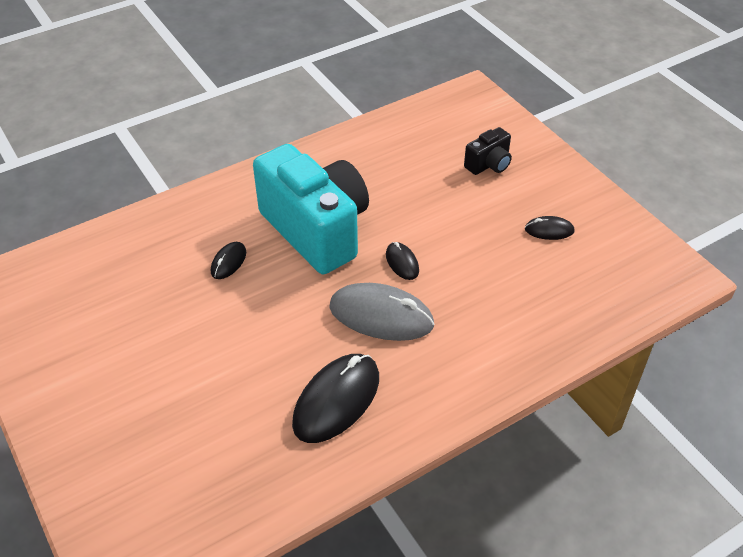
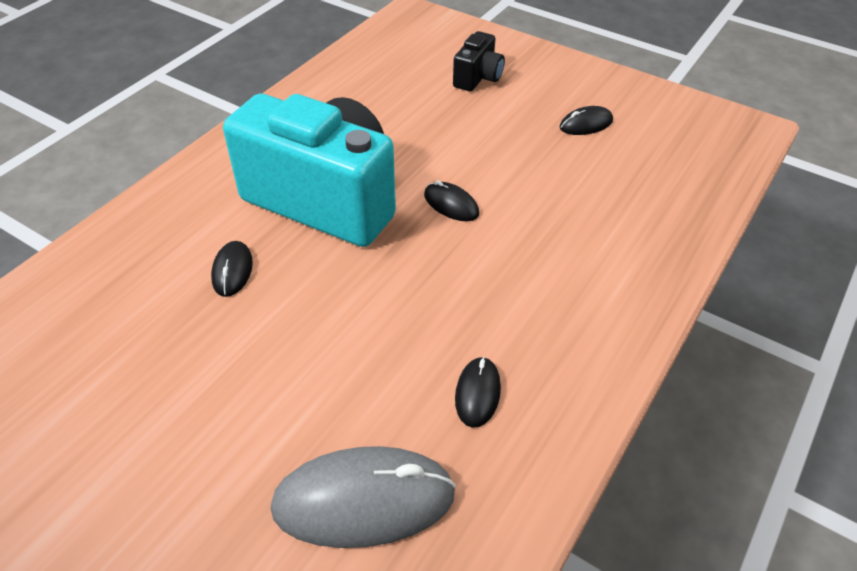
camera: 25 degrees left, 0 degrees up
(336, 400) = (477, 393): black mouse -> black mouse, size x0.50
(381, 316) = (466, 271): grey mouse -> grey mouse (363, 500)

